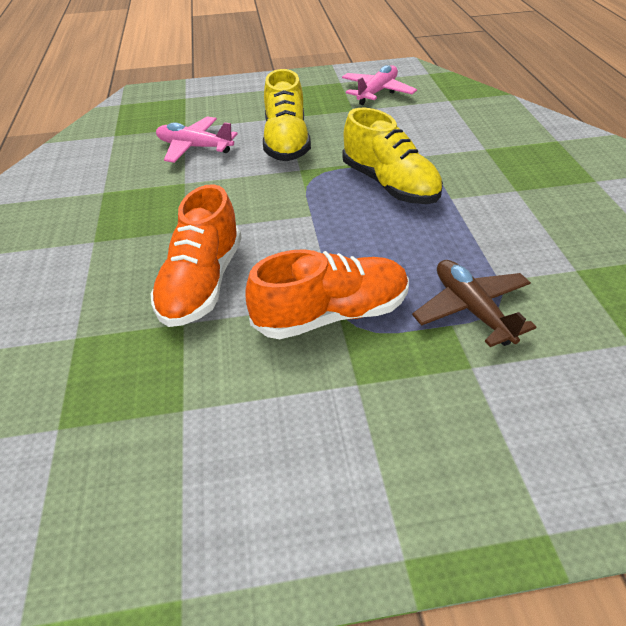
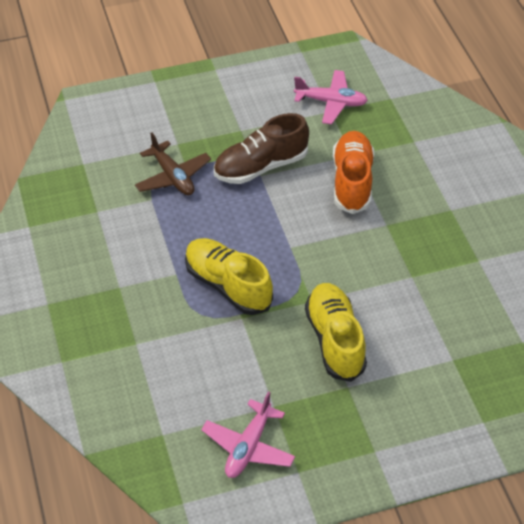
camera: 170 degrees right, 5 degrees up
(194, 147) = (425, 326): pink plane -> pink plane (331, 102)
(331, 314) = (261, 167): orange shoe -> brown shoe

